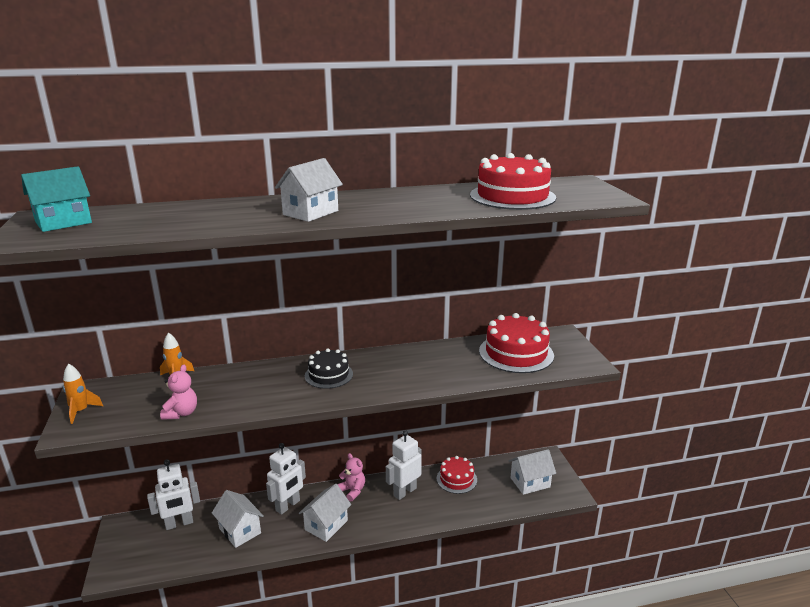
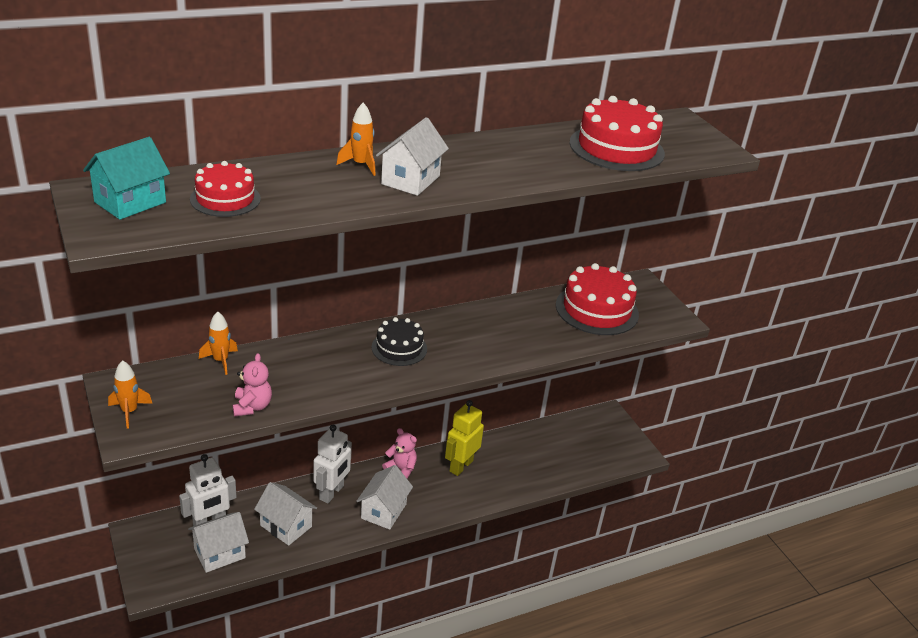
camera: 15 degrees left, 10 degrees up
(275, 204) = (361, 165): none -> orange rocket
(404, 492) = (461, 466): white robot -> yellow robot
(456, 479) = (515, 447): red cake -> red cake (225, 199)
(530, 482) = (595, 445): white house -> white house (219, 553)

